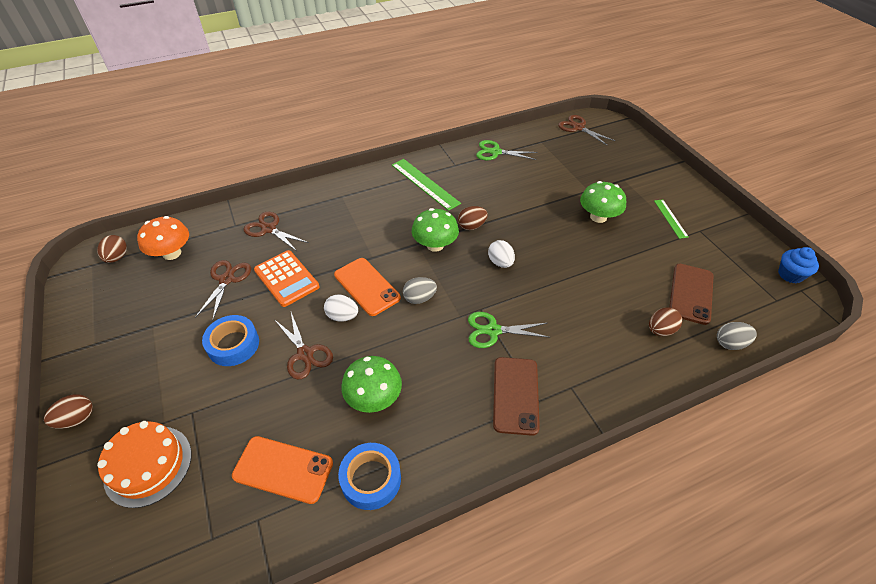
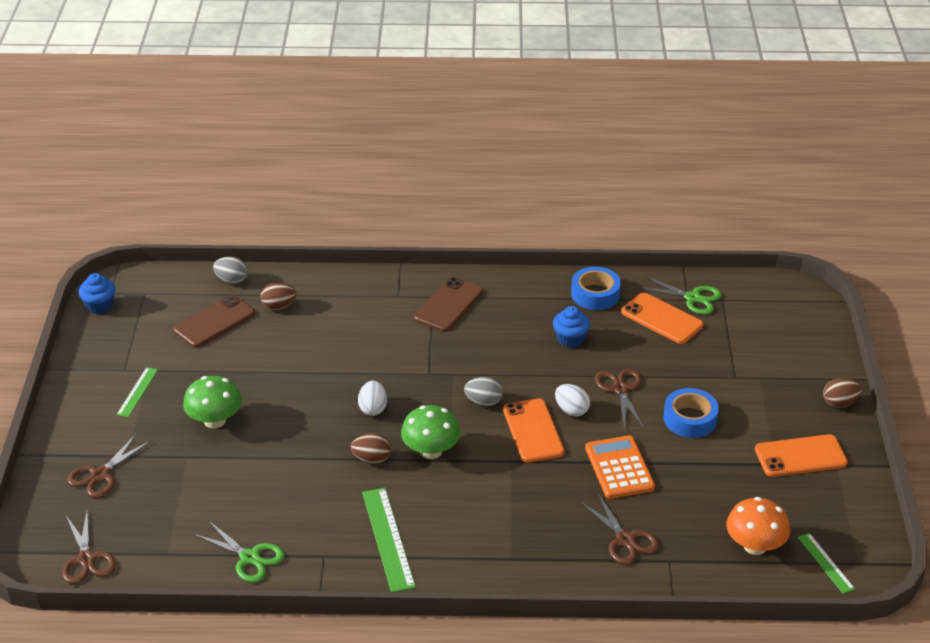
camera: 155 degrees left, 10 degrees down
(117, 257) = (825, 563): brown egg -> green ruler
(127, 341) = (800, 456): none -> orange phone
(148, 465) = (772, 353): orange cake -> none
(226, 279) = (689, 489): brown scissors -> brown scissors (100, 475)
(374, 398) = (570, 339): green mushroom -> blue cupcake
(493, 330) = (431, 353): green scissors -> green scissors (693, 298)

